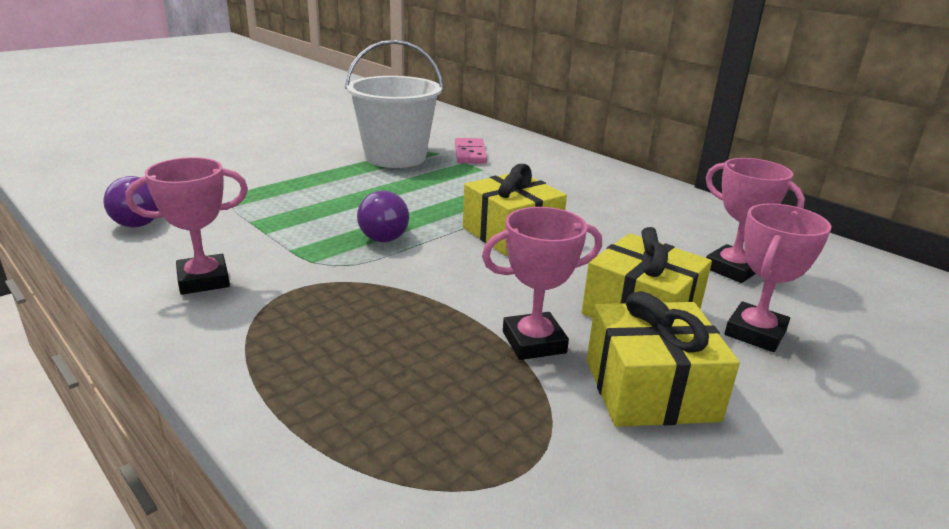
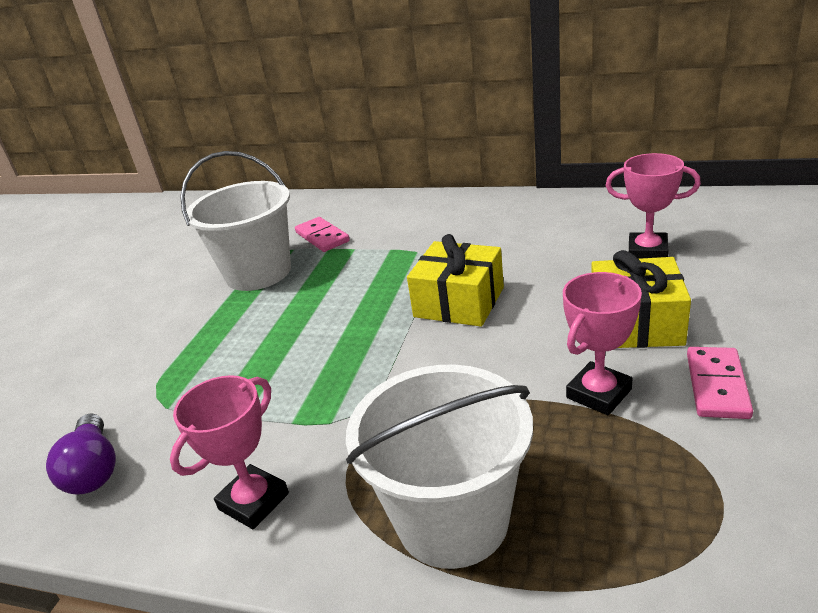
camera: 25 degrees left, 5 degrees up
(304, 359) = (452, 519): none -> white bucket
(386, 232) = (355, 356): purple light bulb -> none
(650, 389) = (717, 385): yellow gift -> pink domino
(755, 333) = (721, 299): pink trophy -> none

